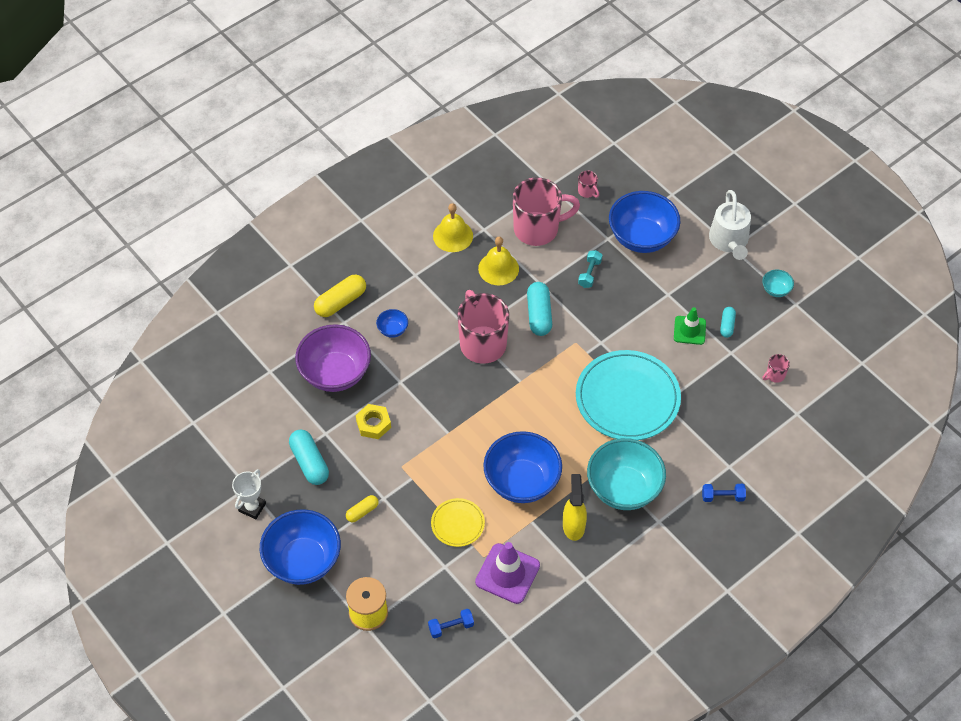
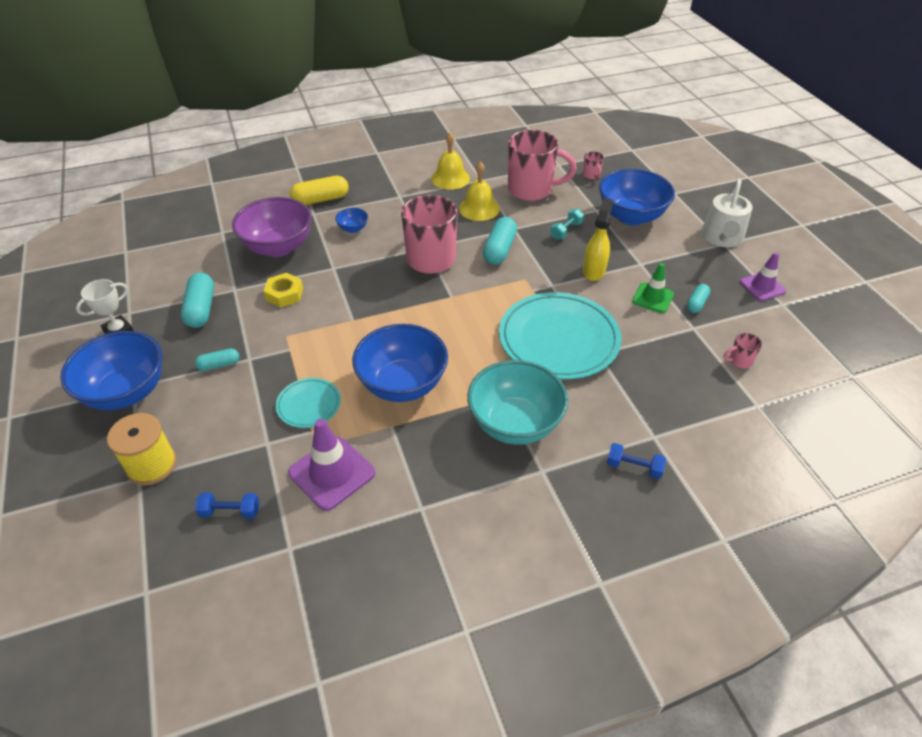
camera: 20 degrees right, 10 degrees down
(362, 512) = (219, 365): yellow capsule -> turquoise capsule
(457, 524) = (309, 404): yellow plate -> turquoise plate
(573, 525) = (437, 445): yellow spray bottle -> yellow spray bottle (594, 271)
(776, 290) = (762, 287): turquoise bowl -> purple traffic cone

